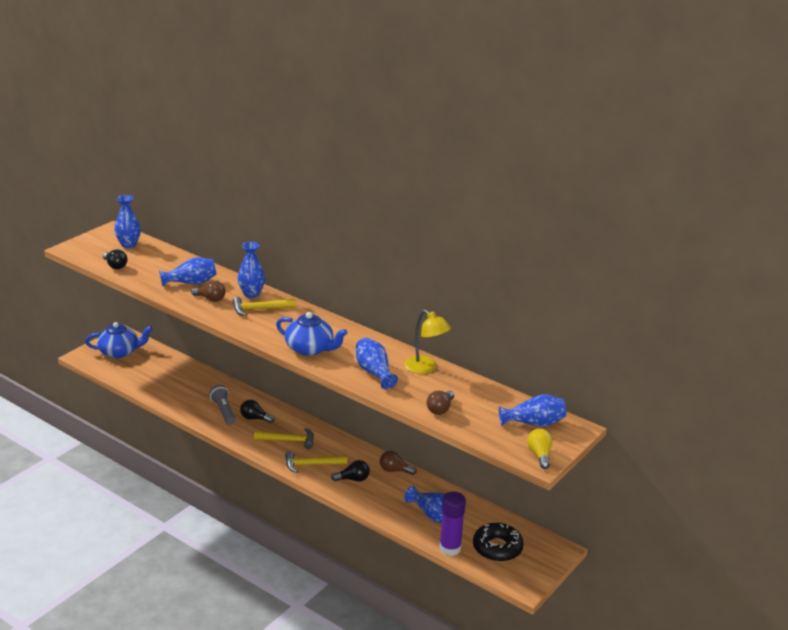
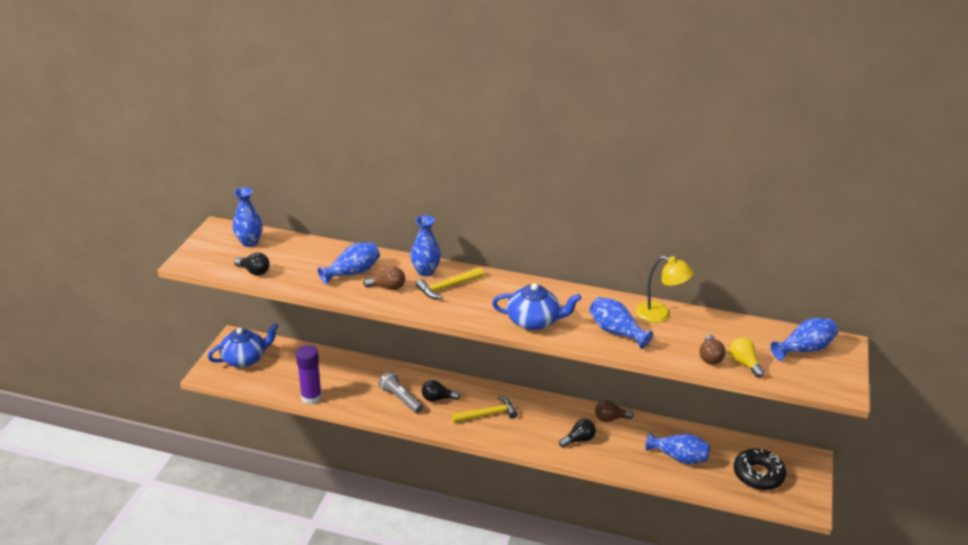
camera: 20 degrees left, 5 degrees up
(311, 465) = (528, 435): yellow hammer -> none
(450, 548) = (717, 488): purple glue stick -> purple glue stick (311, 397)
(539, 455) = (837, 383): yellow light bulb -> yellow light bulb (744, 363)

